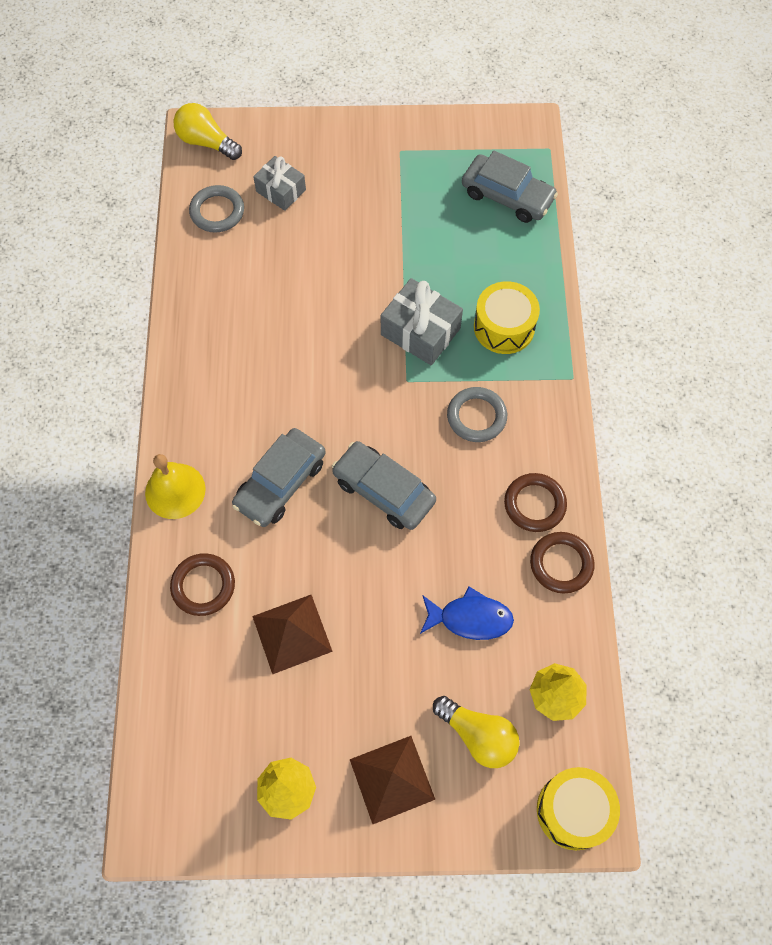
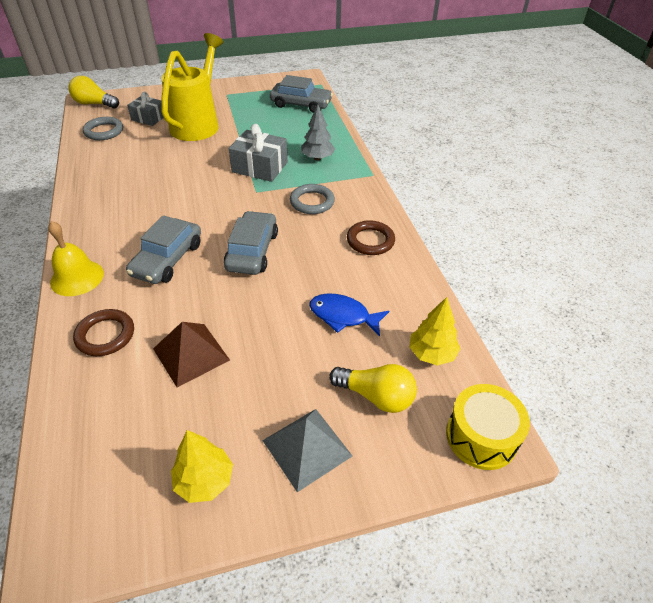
camera: 15 degrees left, 20 degrees down
(348, 218) = (197, 124): none -> yellow watering can
(383, 490) = (252, 251): grey car -> grey car turned 75 degrees clockwise
(392, 779) = (307, 448): brown pyramid -> grey pyramid
(470, 618) = (343, 316): blue fish -> blue fish turned 150 degrees counterclockwise
(504, 327) = (317, 158): yellow drum -> grey tree
(561, 564) = (403, 271): brown ring -> none

